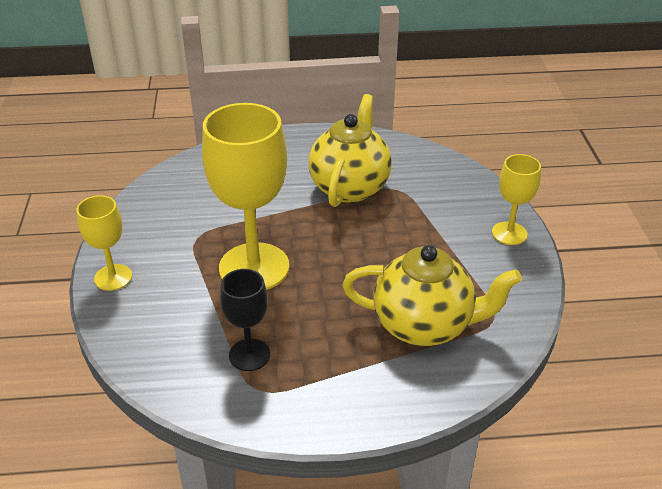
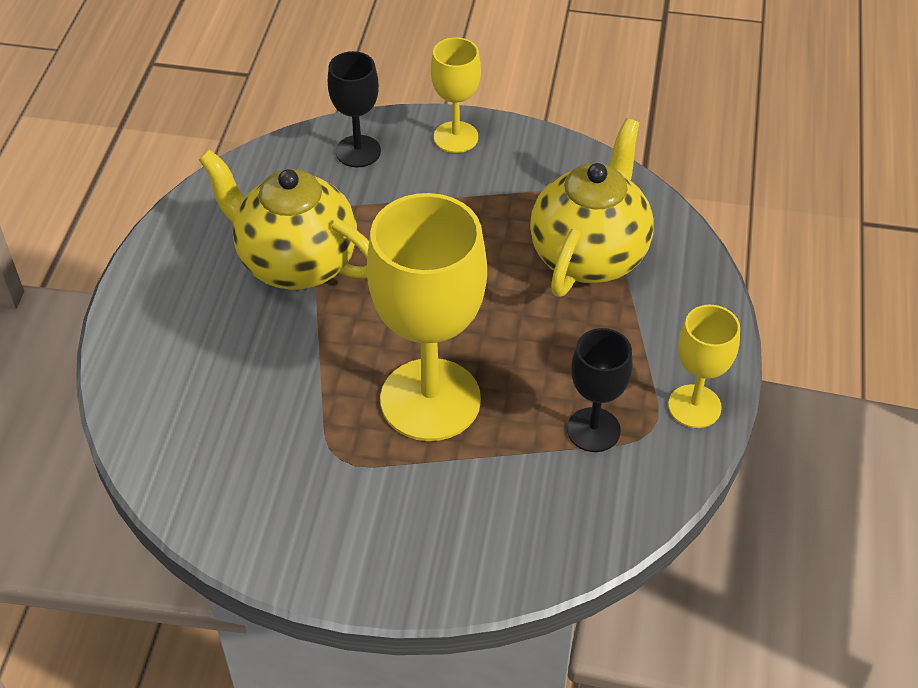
camera: 75 degrees left, 10 degrees up
(113, 277) = (393, 572): yellow goblet -> yellow goblet (694, 406)
(465, 191) = (358, 151): none -> black goblet

